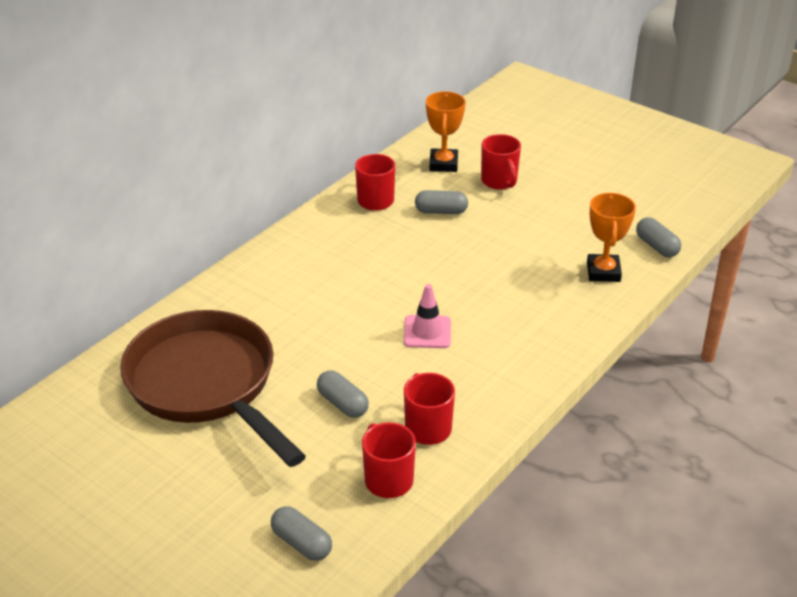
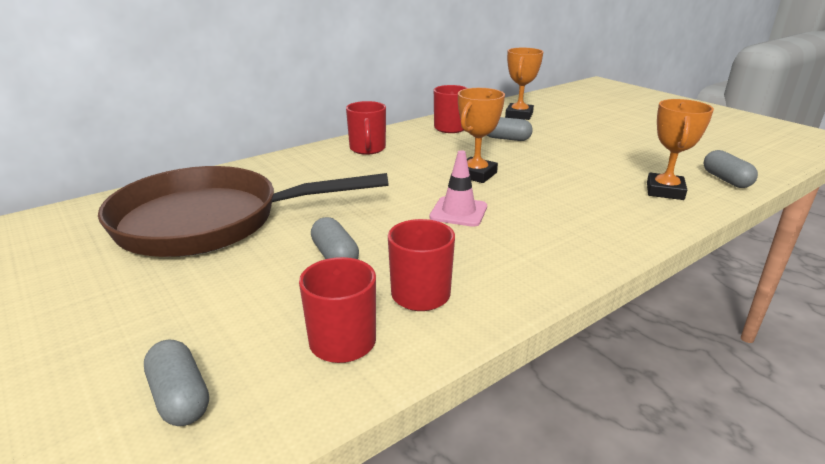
camera: 15 degrees right, 10 degrees down
(206, 385) = (210, 222): brown pan -> brown pan turned 75 degrees counterclockwise
(427, 276) = (476, 174): none -> orange trophy
(499, 181) = (566, 128): red mug -> red mug (367, 149)

